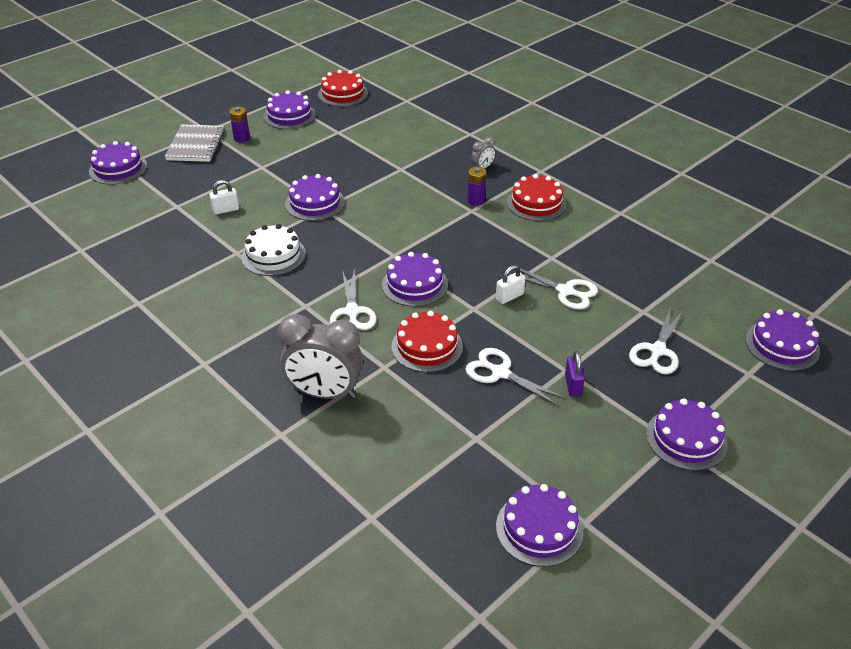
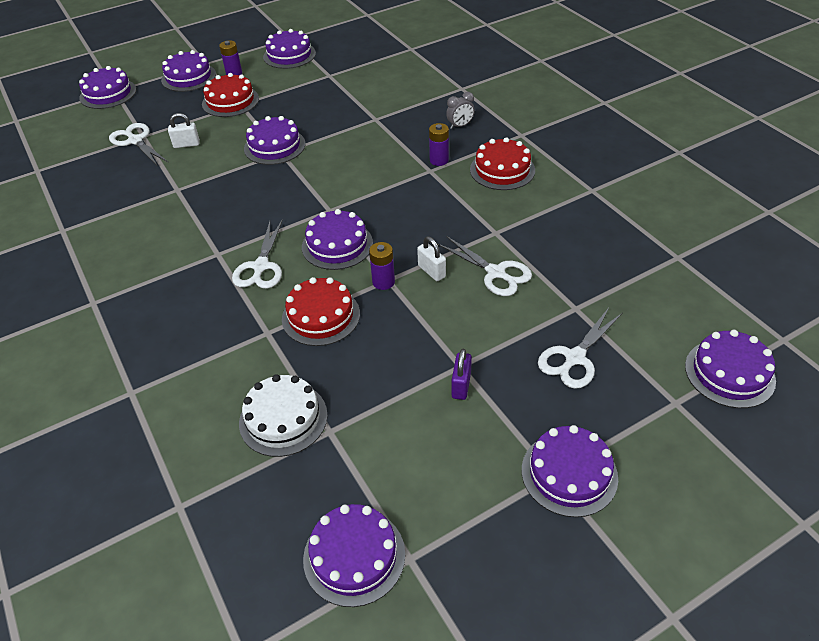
camera: 15 degrees right, 5 degrees up
(196, 145) = (188, 77): grey notebook -> purple cake
(273, 255) = (210, 196): white cake -> white cake (283, 418)
(325, 393) = (194, 353): grey clock -> none
(343, 94) = (350, 37): red cake -> red cake (230, 101)
(470, 311) = (383, 282): none -> purple battery
(500, 373) = (386, 358): white scissors -> white scissors (135, 141)
(509, 297) = (431, 271): white padlock -> white padlock turned 75 degrees clockwise

